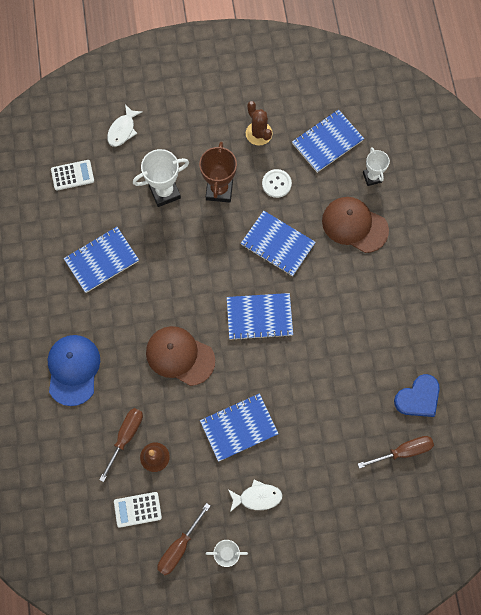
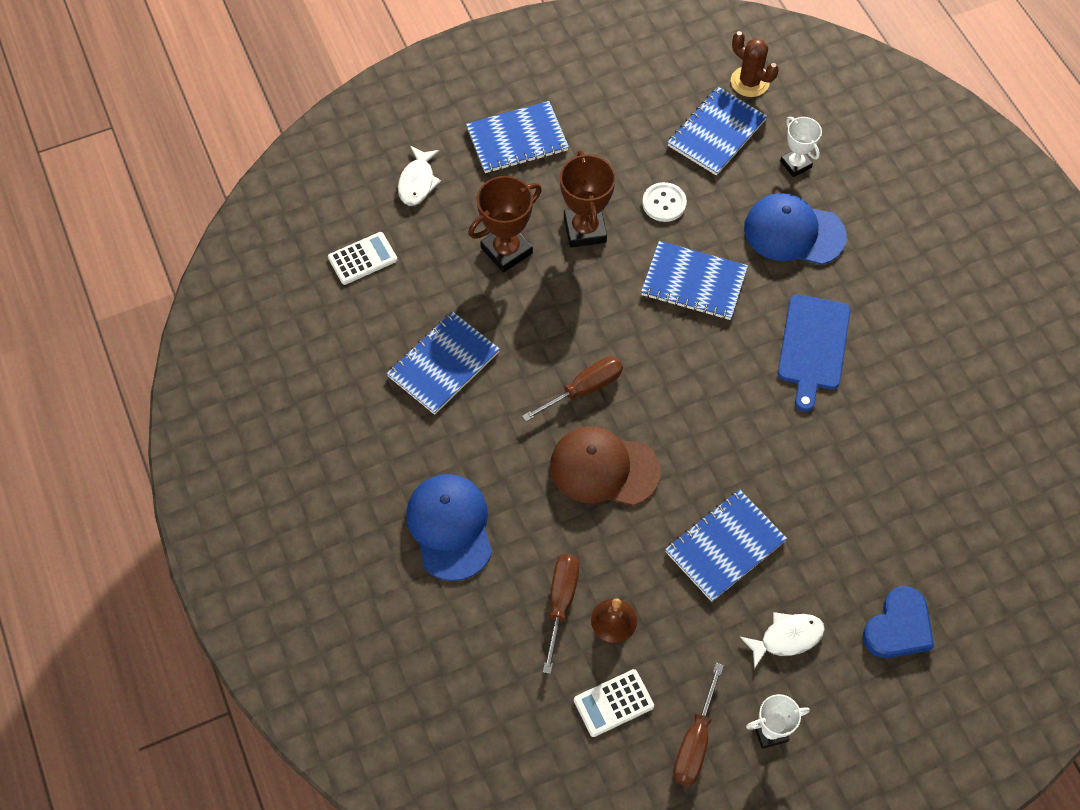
camera: 15 degrees left, 10 degrees down
(165, 192) = (506, 250): white trophy -> brown trophy
(259, 133) = (616, 143): brown cactus -> brown cactus (749, 82)
(259, 317) = (702, 386): blue notebook -> blue notebook (517, 139)
(340, 308) = (813, 346): none -> blue cutting board
(354, 225) = (793, 232): brown cap -> blue cap
(403, 451) = (974, 519): brown screwdriver -> brown screwdriver (584, 389)
(418, 398) = (968, 440): blue heart -> blue heart (898, 627)

